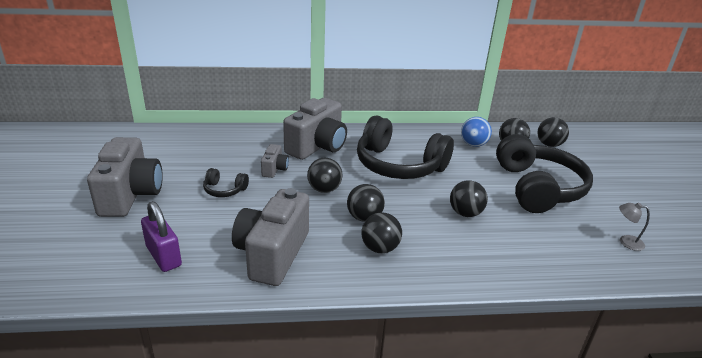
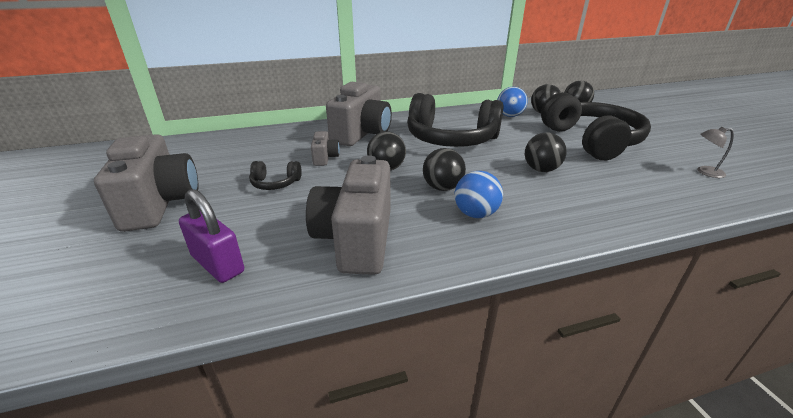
camera: 10 degrees left, 0 degrees up
(380, 248) = (475, 214): black ball -> blue ball

